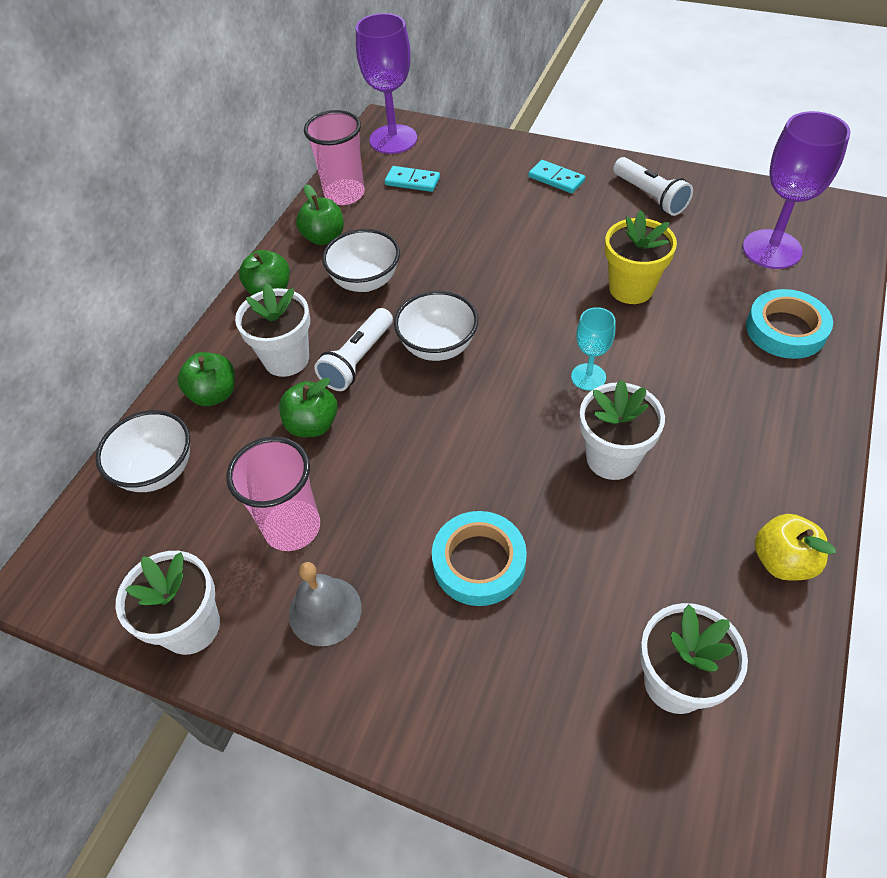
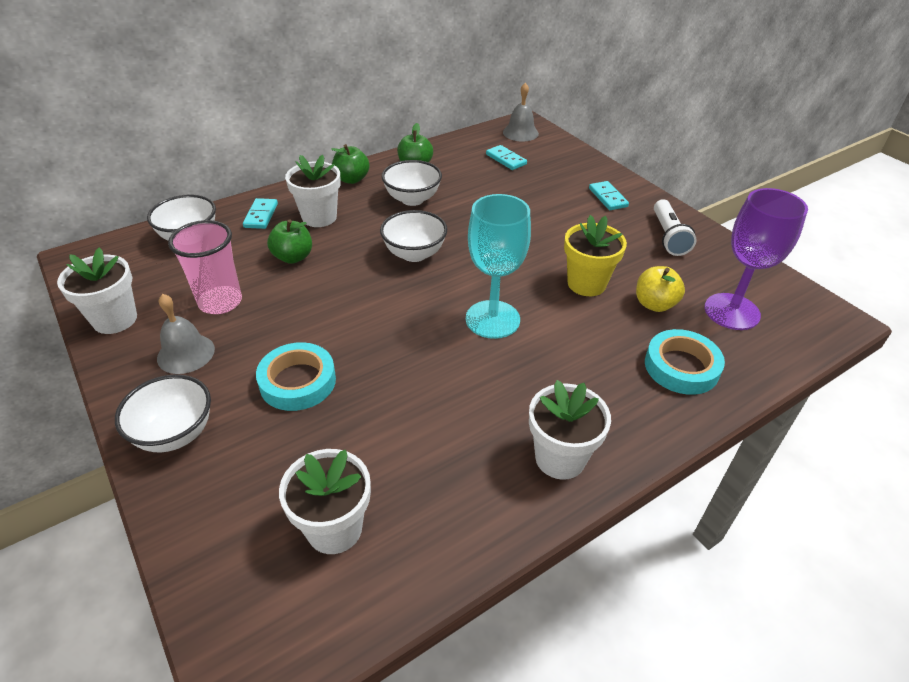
camera: 30 degrees right, 10 degrees down
(214, 394) = (261, 215): green apple -> turquoise domino
(344, 194) = (454, 149): pink cup -> none
(358, 360) = (358, 237): white flashlight -> none
(393, 139) = (520, 132): purple goblet -> grey bell
(420, 704) = (175, 433): none -> white bowl
(588, 377) = (492, 319): turquoise goblet -> turquoise goblet, size x1.84
(612, 458) = (452, 374): white flower pot -> white flower pot (560, 458)
(782, 561) = (499, 507): yellow apple -> yellow apple (654, 304)

